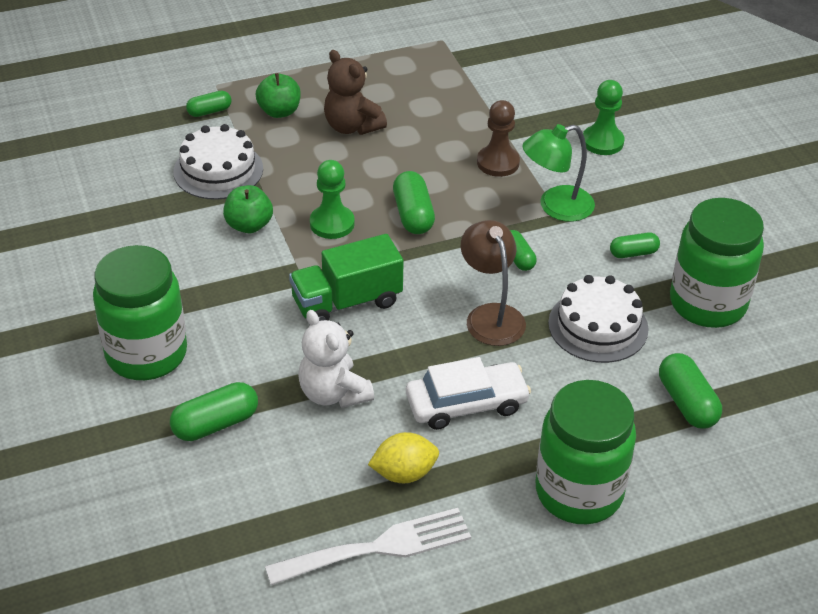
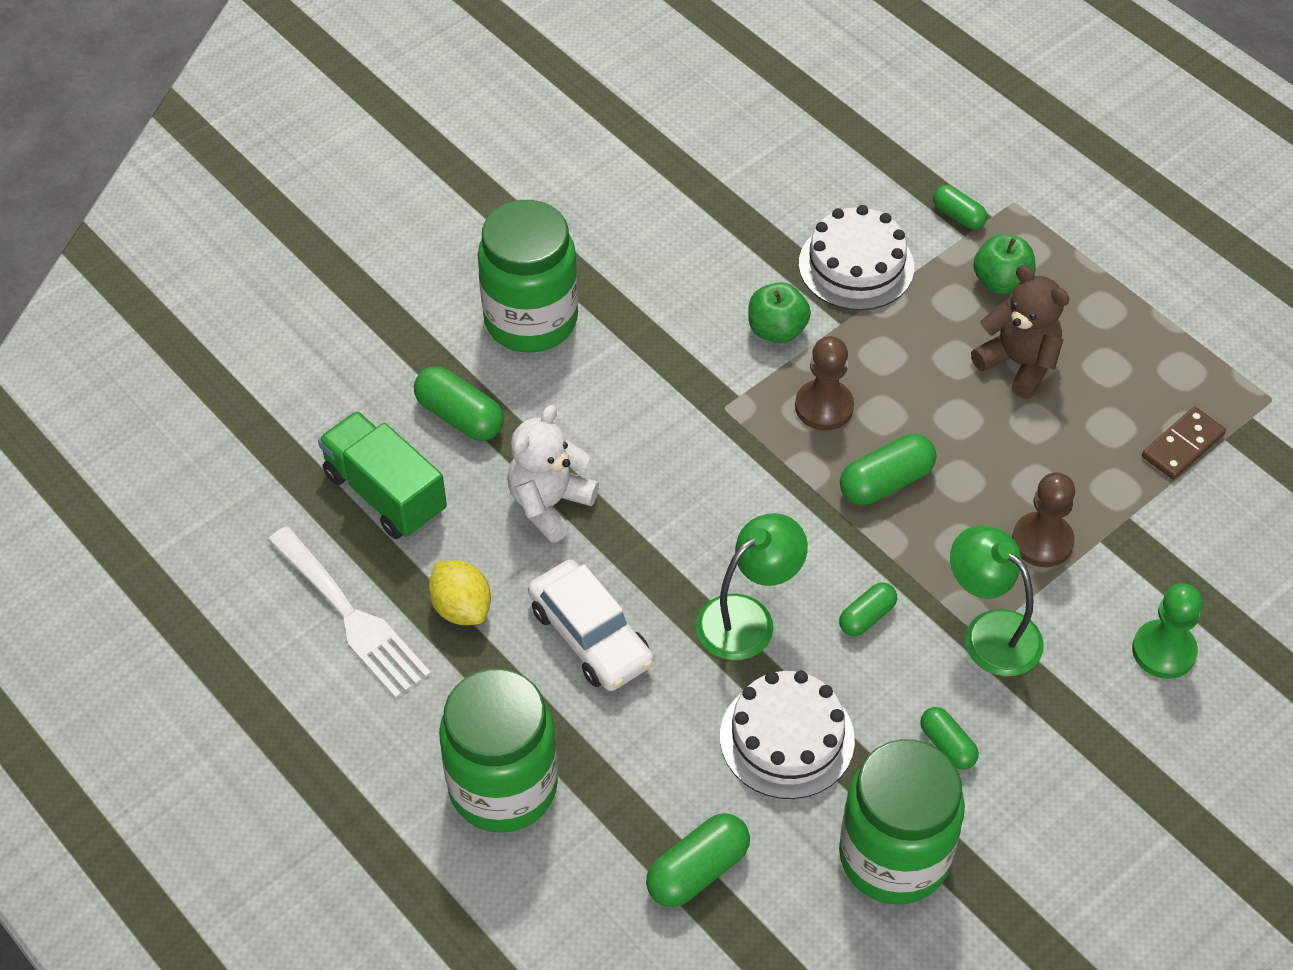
camera: 70 degrees right, 10 degrees up
(332, 223) = (824, 407): green pawn -> brown pawn
(346, 302) = (698, 467): green truck -> green truck (385, 493)
(352, 126) = (1018, 364): brown teddy bear -> brown teddy bear turned 105 degrees clockwise
(456, 84) = (1182, 445): none -> brown domino
(491, 315) = (748, 617): brown lamp -> green lamp

